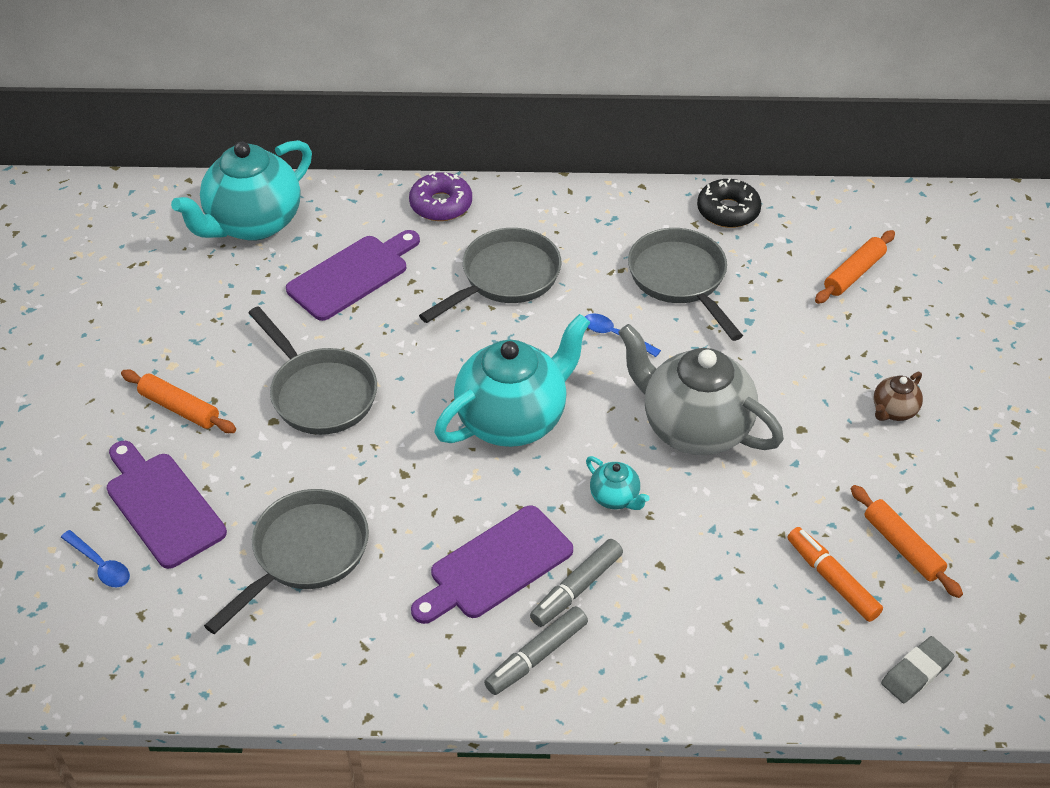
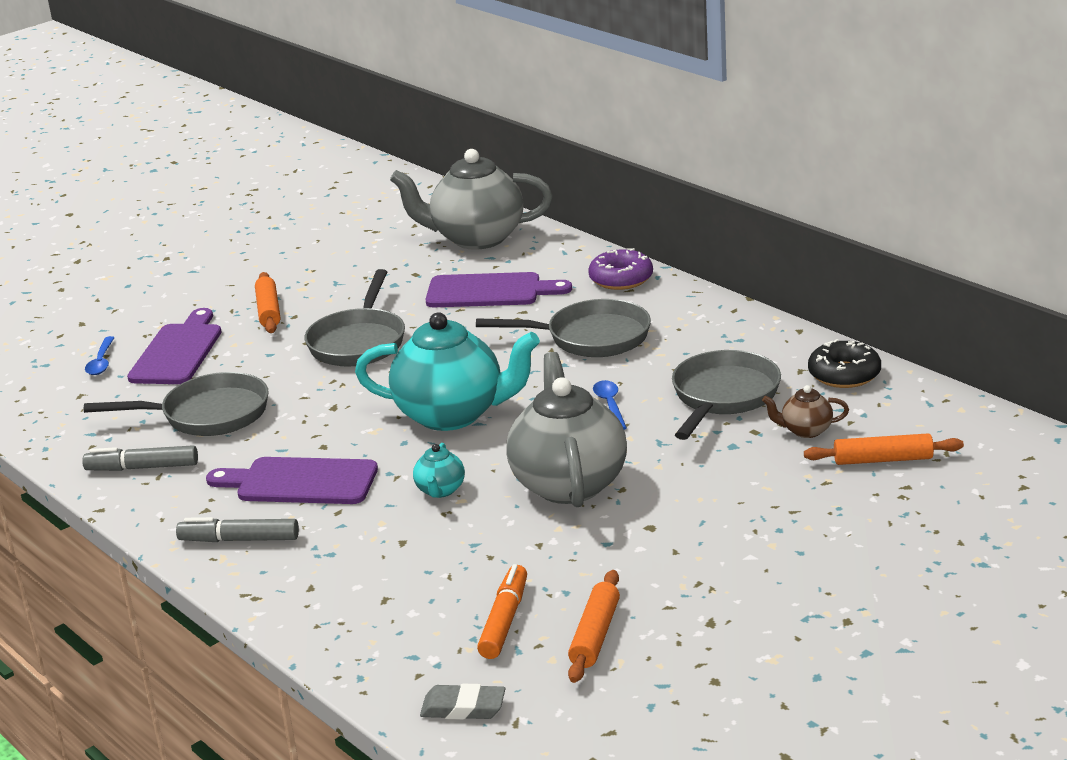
camera: 50 degrees right, 20 degrees down
(253, 223) = (476, 238): turquoise teapot -> grey teapot
(576, 589) = (326, 522): grey marker -> grey marker (142, 468)
(893, 411) = (749, 556): brown teapot -> brown teapot (805, 431)

